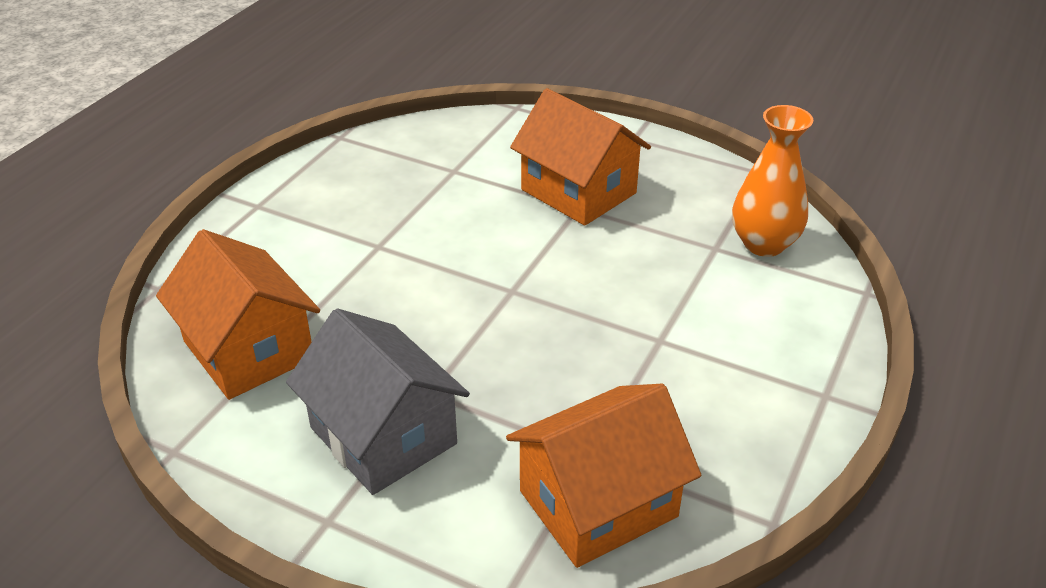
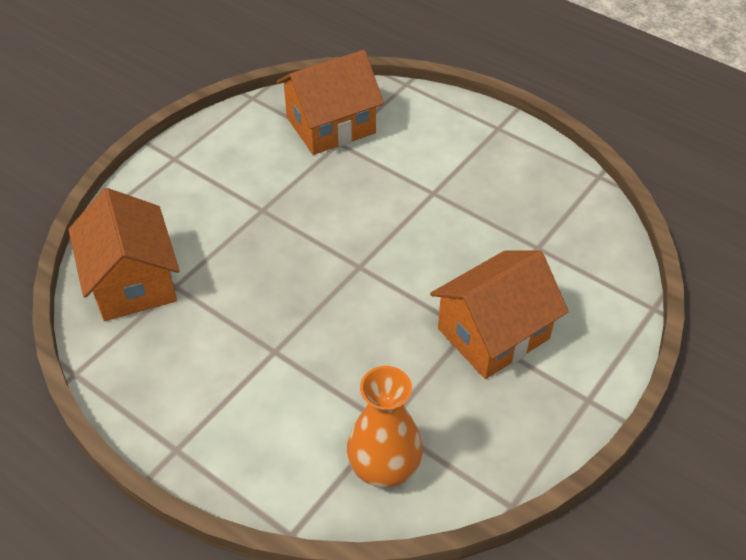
camera: 100 degrees right, 10 degrees up
(383, 436) = (231, 184): grey house -> none

